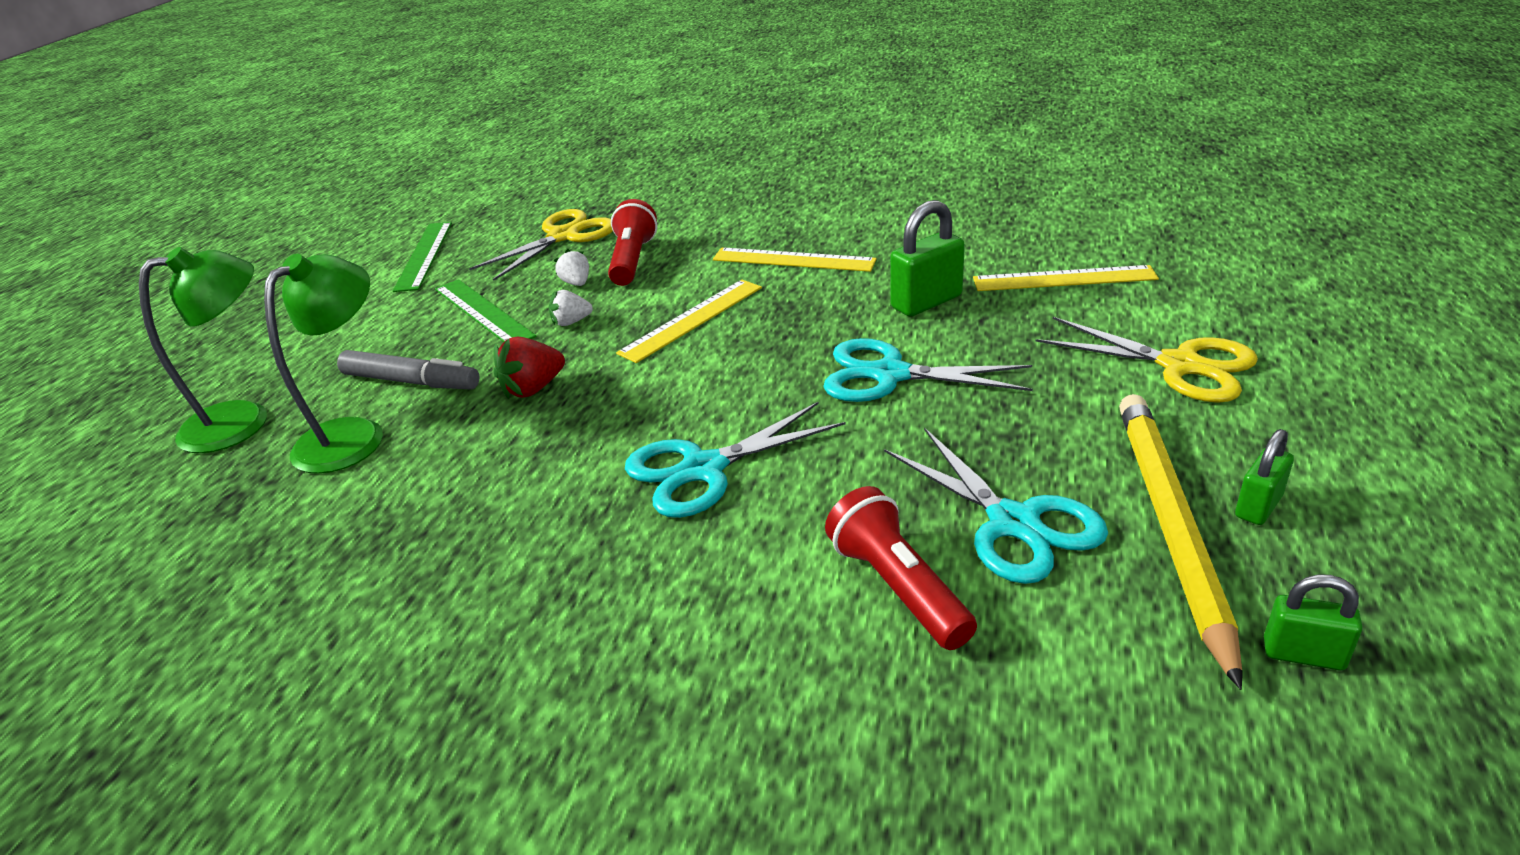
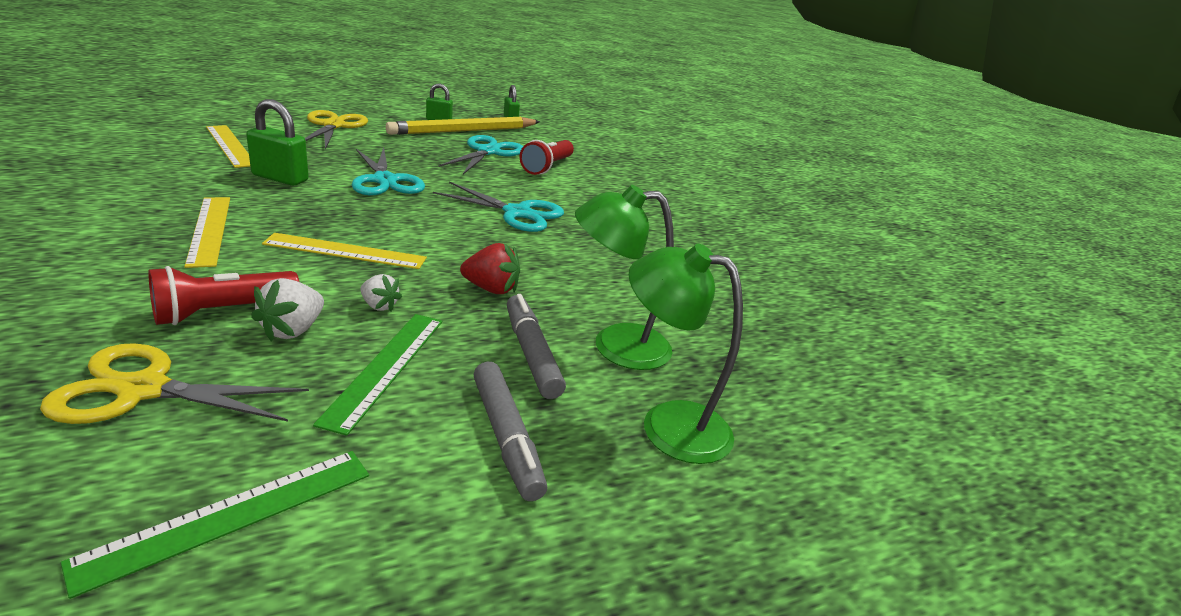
camera: 135 degrees left, 5 degrees down
(349, 343) = (506, 437): none -> grey marker
(576, 283) = (292, 330): white strawberry -> white strawberry, size x1.50

